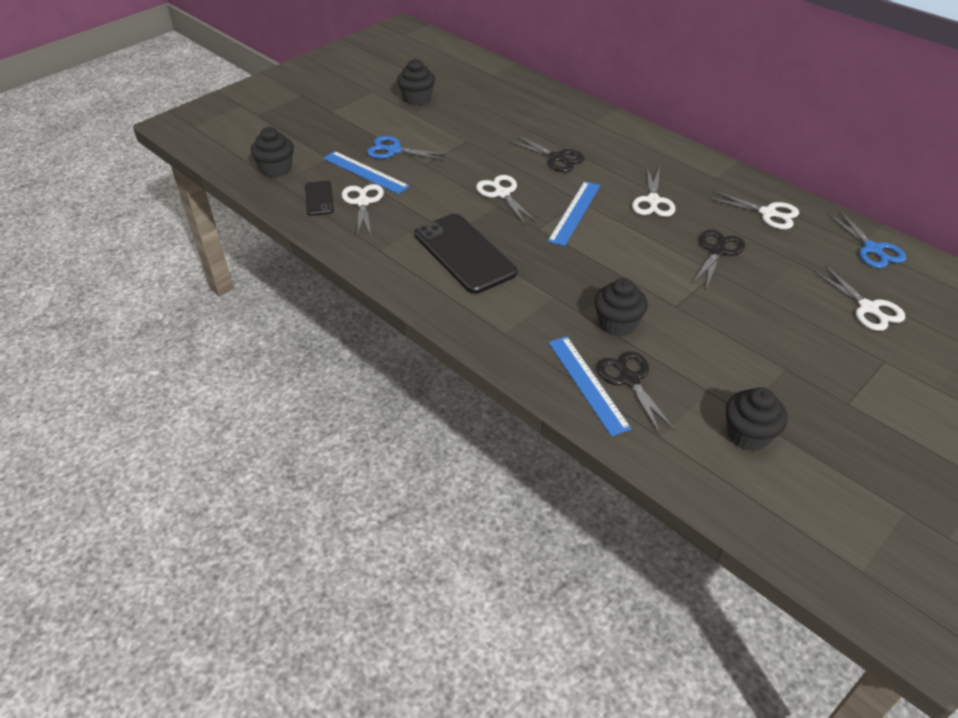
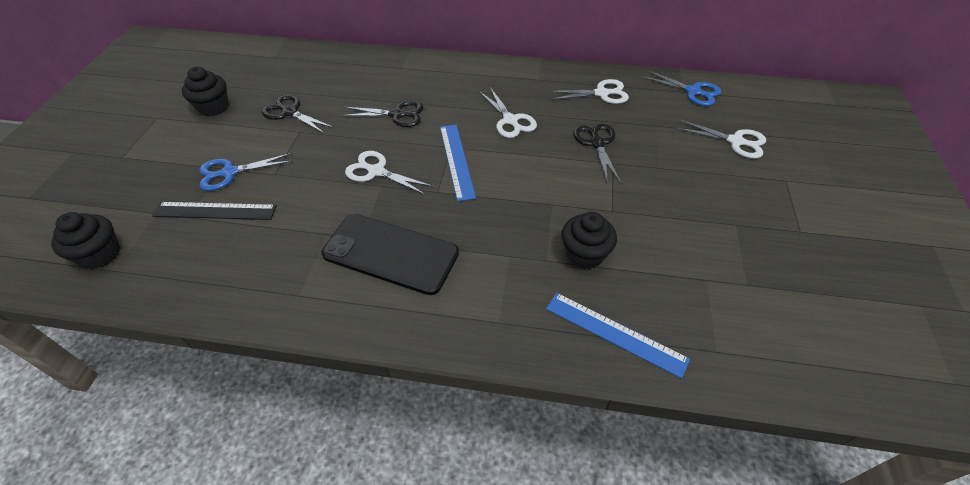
camera: 35 degrees left, 5 degrees up
(319, 198) = (181, 267): black phone -> none
(363, 202) = (238, 247): white scissors -> none
(365, 172) = (215, 211): blue ruler -> black ruler
(630, 380) = (643, 307): black scissors -> black scissors (289, 112)
(748, 435) = (771, 304): black cupcake -> none

